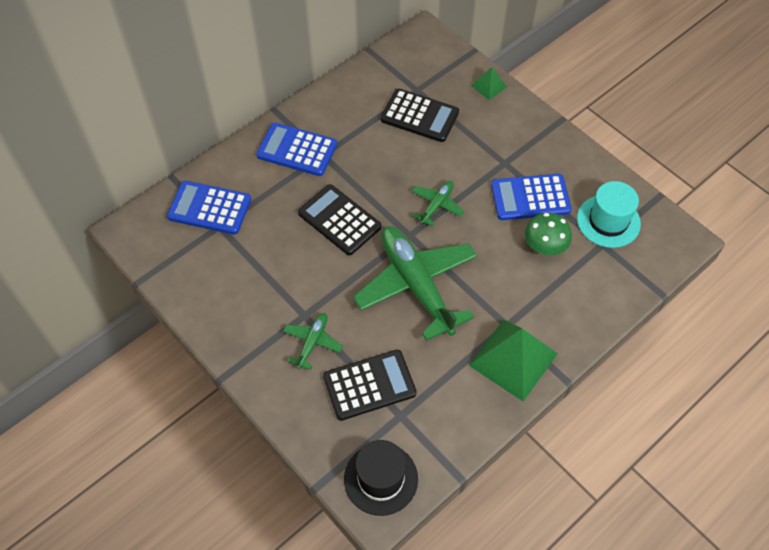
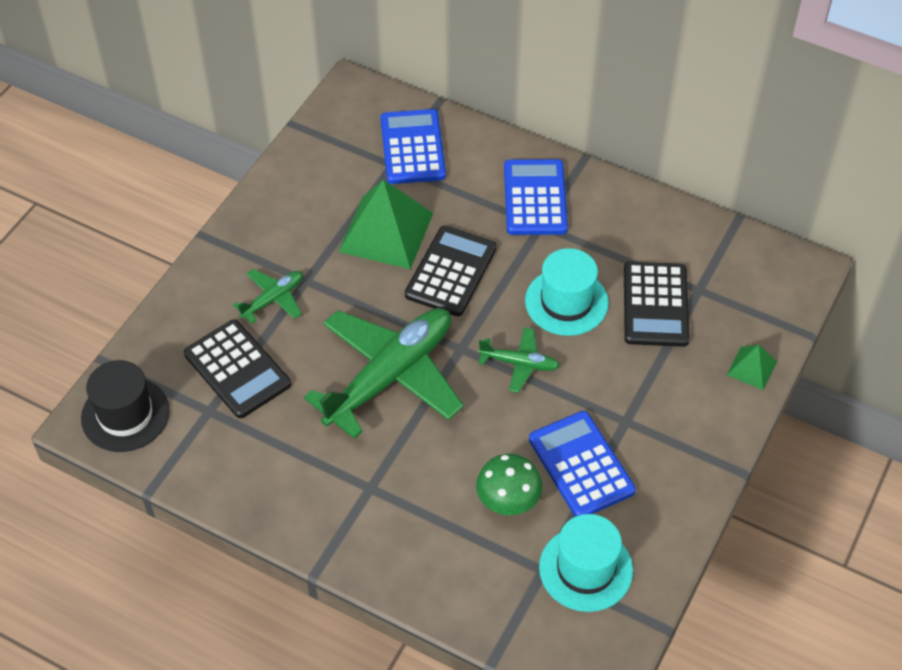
camera: 70 degrees right, 5 degrees down
(312, 342) = (273, 299): green plane -> green plane turned 45 degrees counterclockwise
(396, 162) = (566, 302): none -> turquoise hat
(513, 359) = (324, 506): green pyramid -> green pyramid (386, 232)

